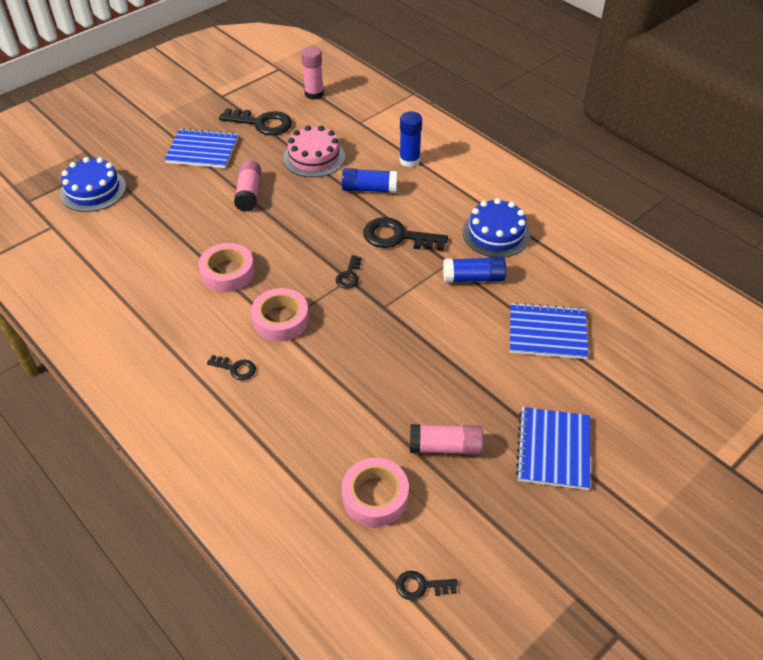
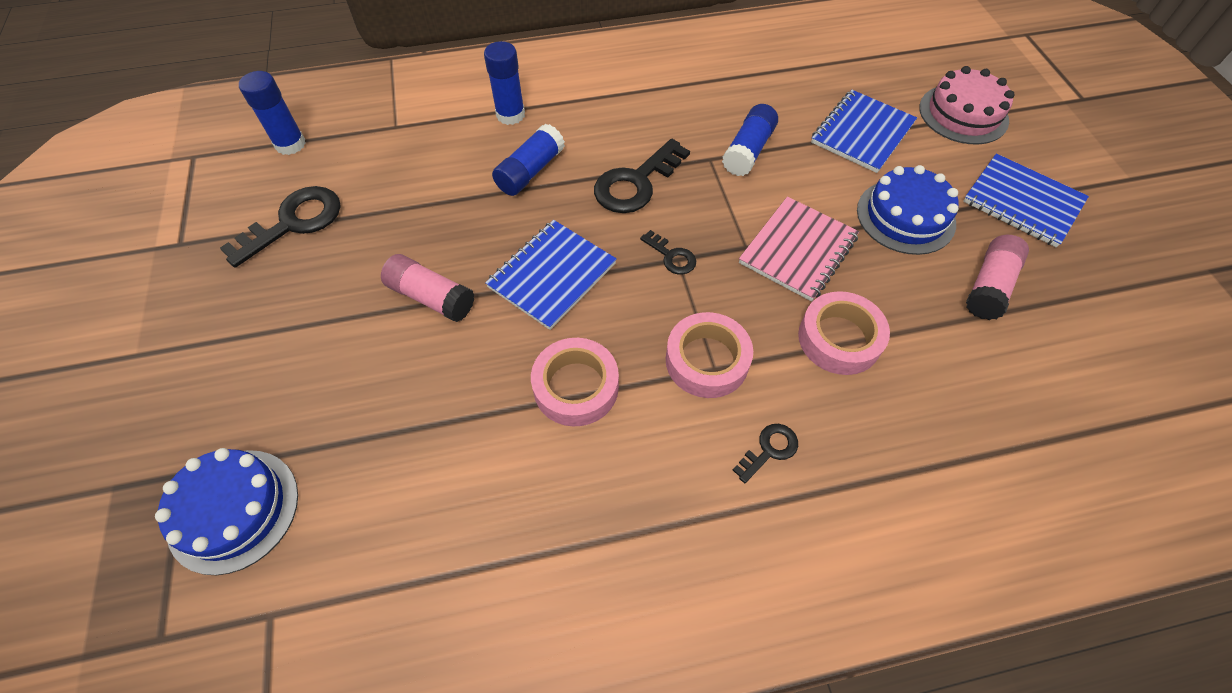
camera: 60 degrees left, 10 degrees up
(202, 150) = (283, 316): blue notebook -> blue notebook (552, 275)
(314, 94) = (290, 144): pink glue stick -> blue glue stick
(314, 157) = (421, 198): pink cake -> pink cake (963, 114)
(375, 496) = (1041, 382): pink tape -> pink tape (839, 339)
(400, 333) = (798, 250): none -> pink notebook
(421, 586) = (1177, 393): black key -> none
(496, 233) = (690, 102): blue cake -> blue cake (905, 216)

